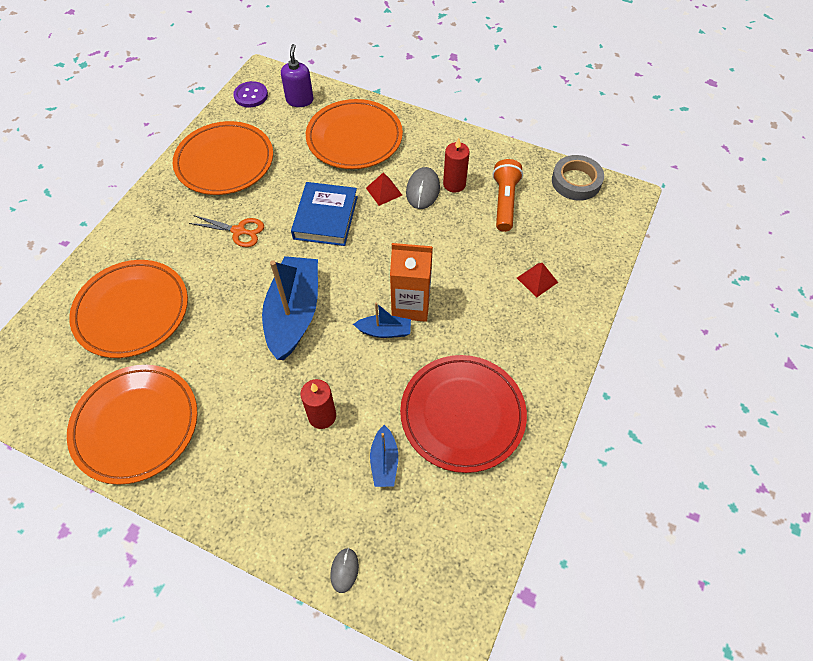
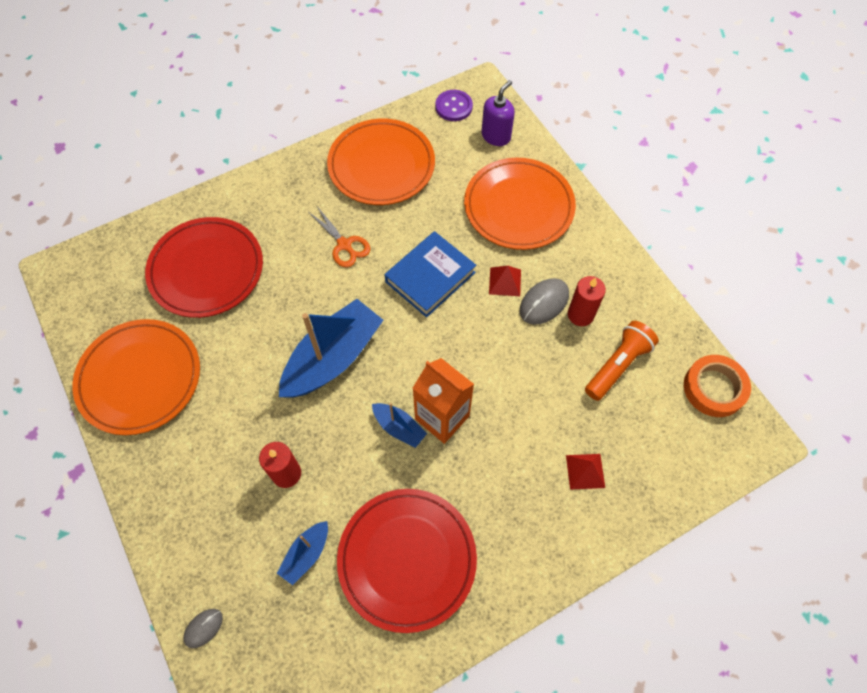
camera: 35 degrees right, 5 degrees up
(132, 311) = (206, 270): orange plate -> red plate
(576, 181) = (714, 388): grey tape -> orange tape

